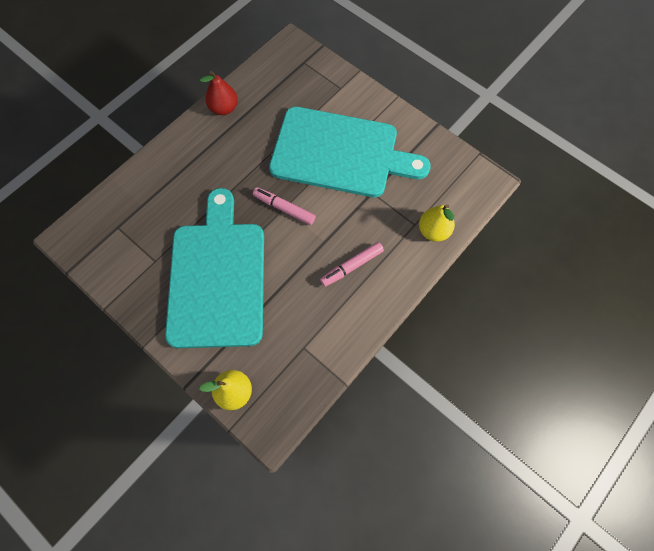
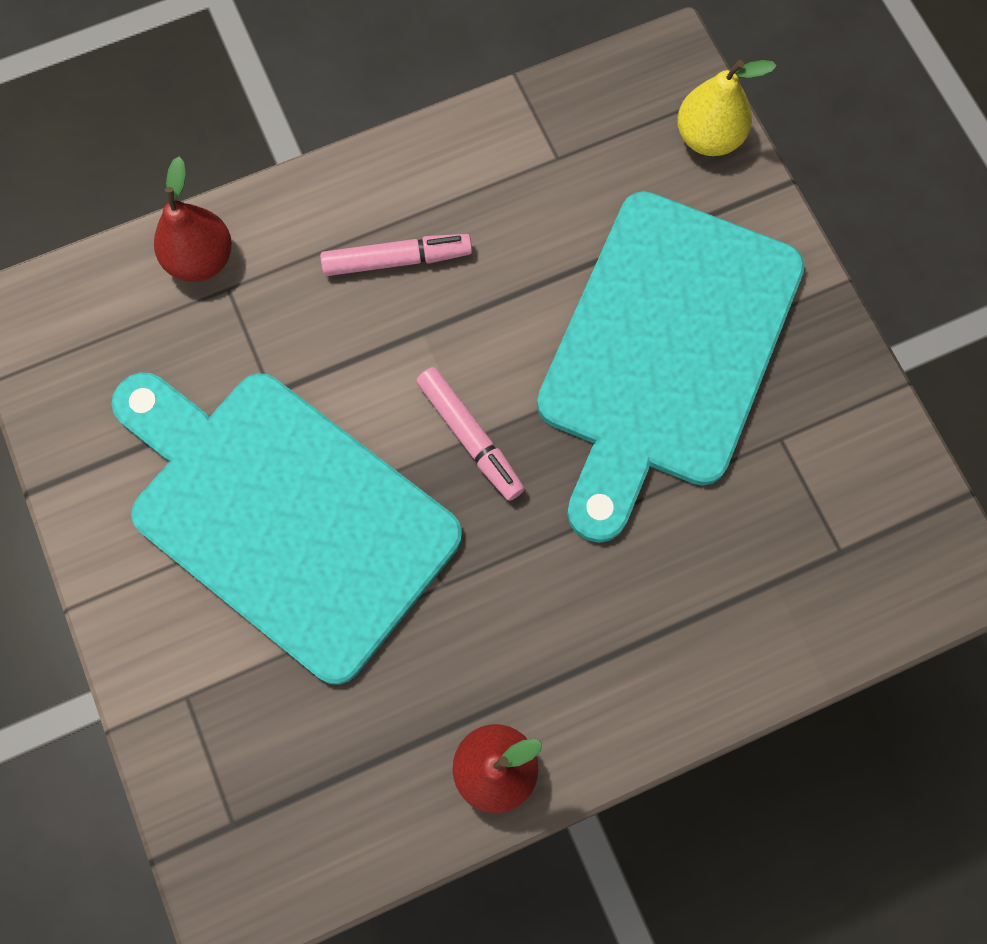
camera: 155 degrees left, 5 degrees up
(433, 231) = (201, 259): yellow pear -> red pear

